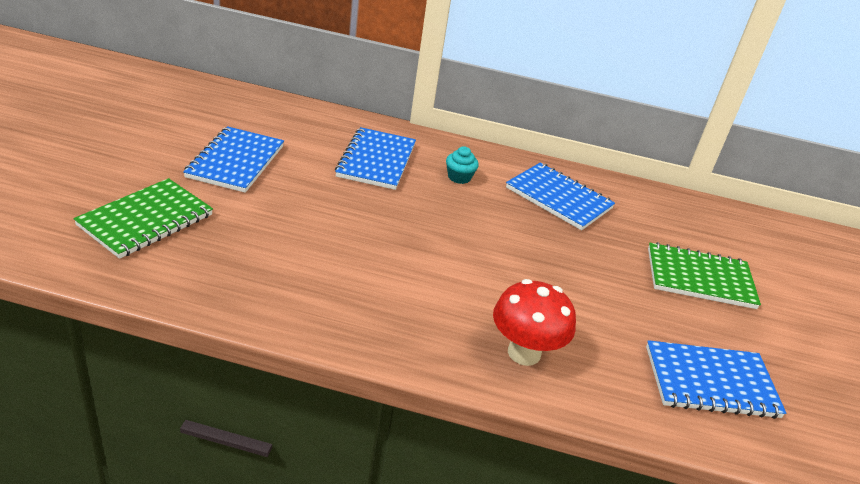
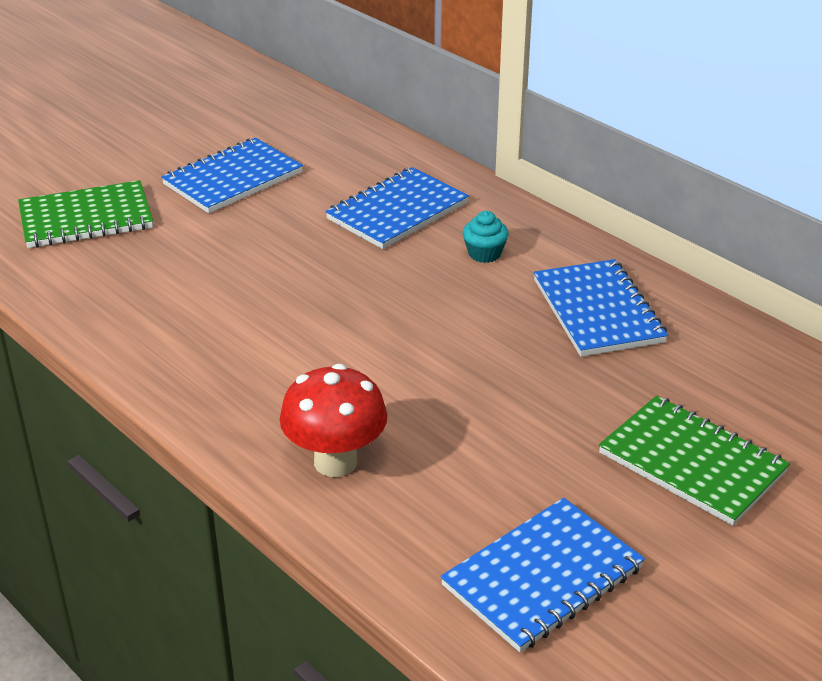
camera: 40 degrees right, 0 degrees up
(710, 382) = (542, 577): blue notebook -> blue notebook turned 75 degrees counterclockwise

